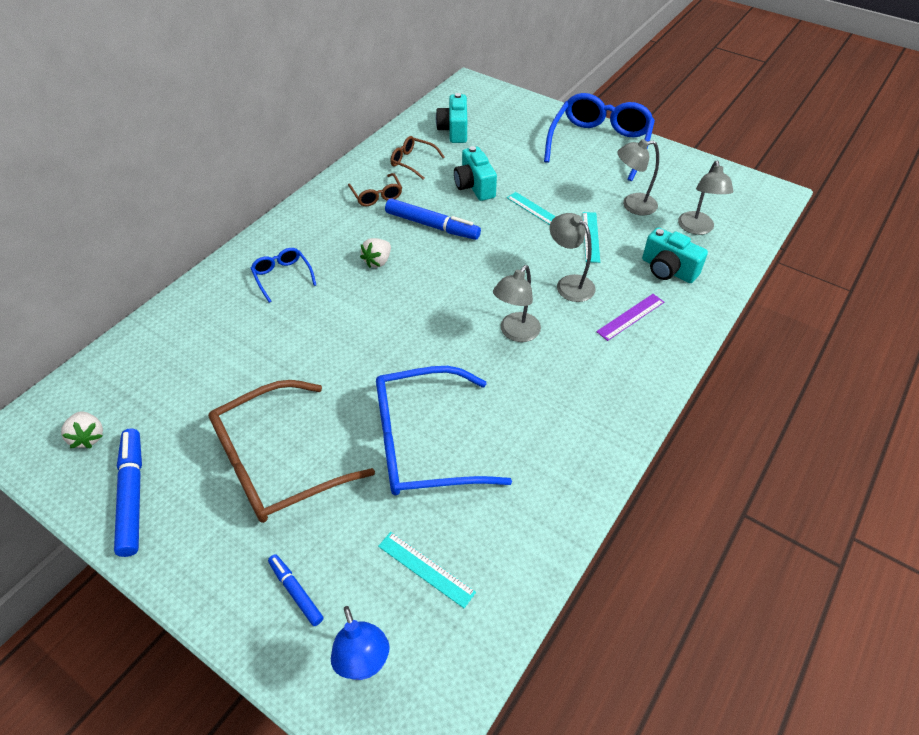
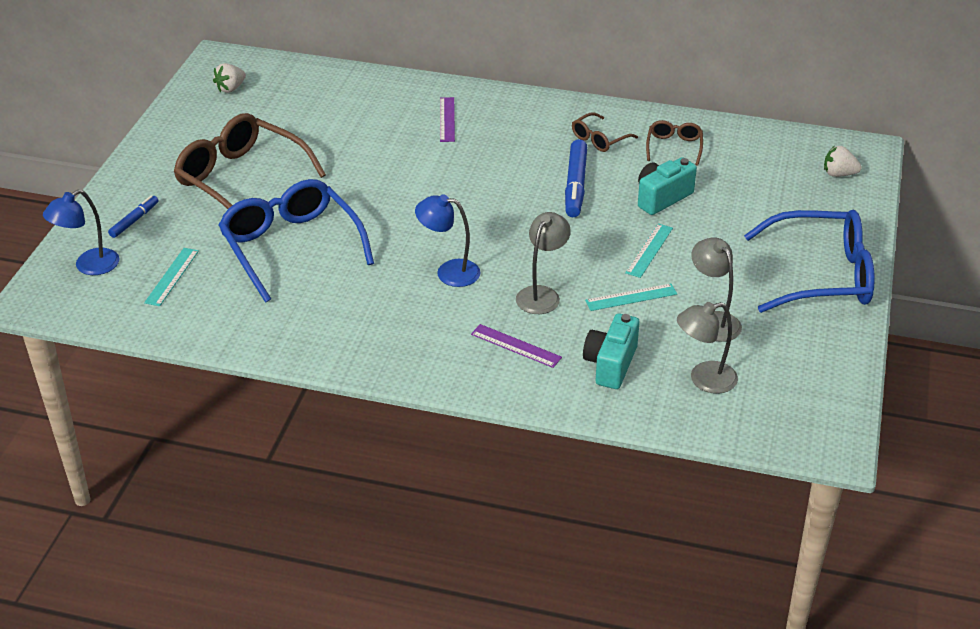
camera: 70 degrees right, 10 degrees down
(132, 495) = (188, 125): blue marker -> none
(282, 276) = (447, 119): blue glasses -> purple ruler
(378, 261) = (500, 166): white strawberry -> white strawberry (838, 174)
(454, 130) = (756, 161): turquoise camera -> none
(515, 333) = (449, 272): grey lamp -> blue lamp

